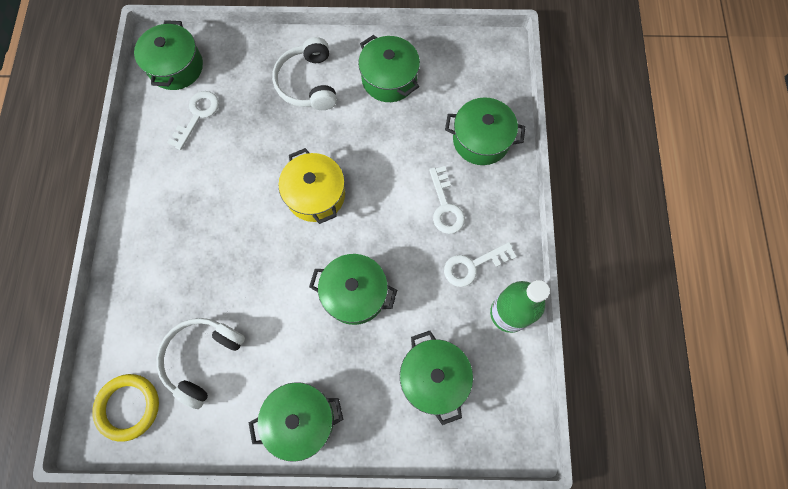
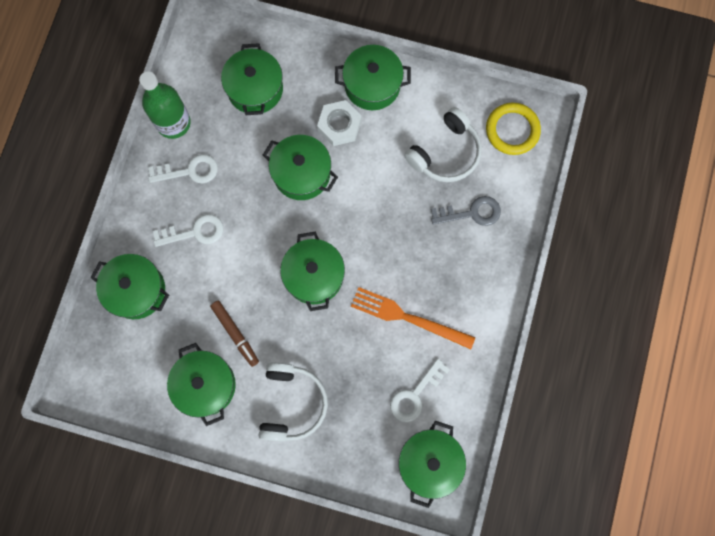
camera: 165 degrees left, 5 degrees up
(164, 298) = (471, 213): none -> grey key
(215, 179) = (408, 318): none -> orange fork
(315, 195) = (314, 275): yellow pot -> green pot
(327, 359) = (339, 125): none -> white nut
(376, 126) = (235, 334): none -> brown marker
(445, 206) = (195, 232): white key -> white key turned 75 degrees clockwise

